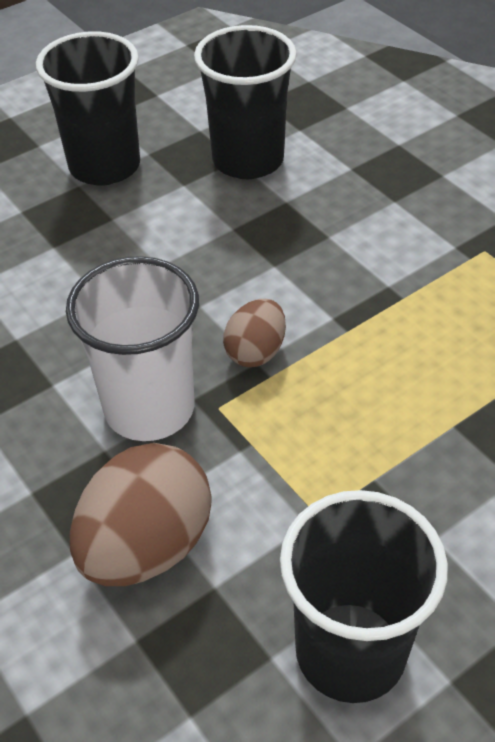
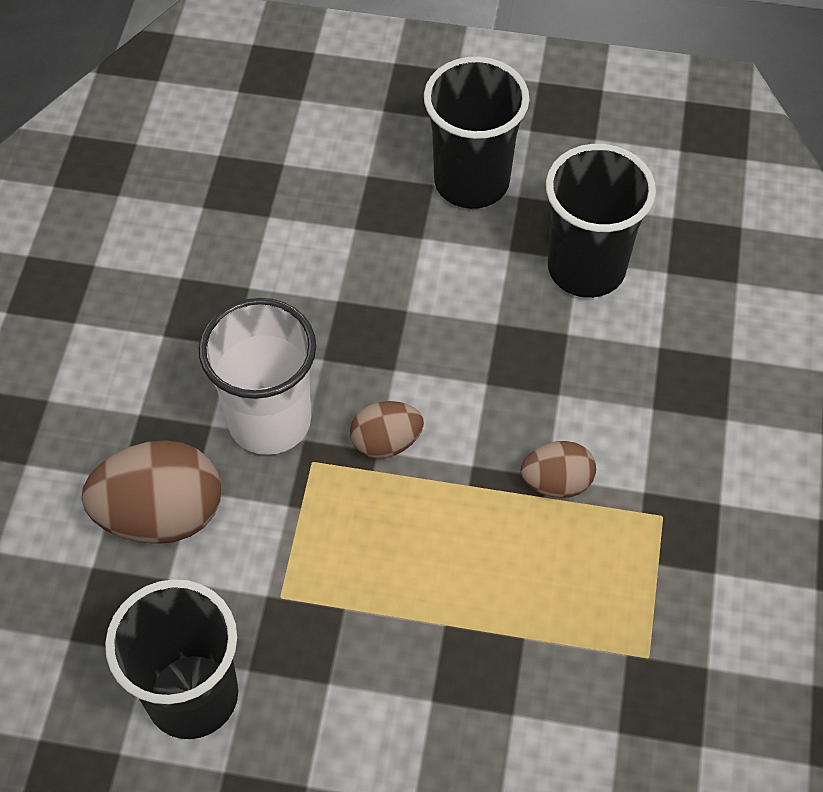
camera: 45 degrees right, 10 degrees up
(399, 283) = (556, 482): none -> brown egg

